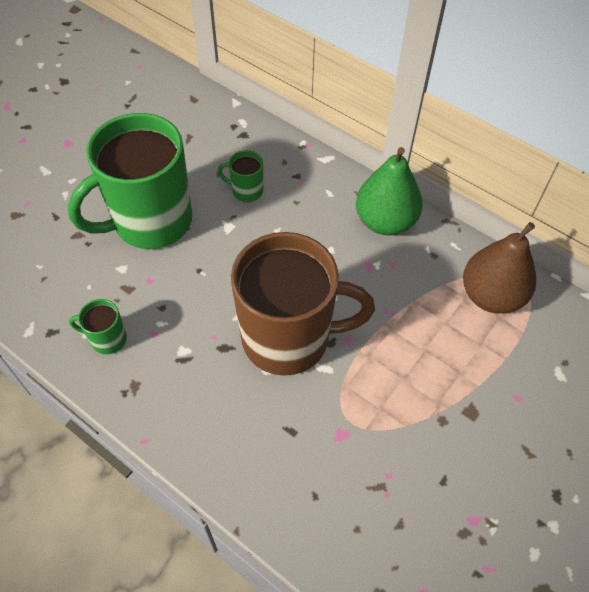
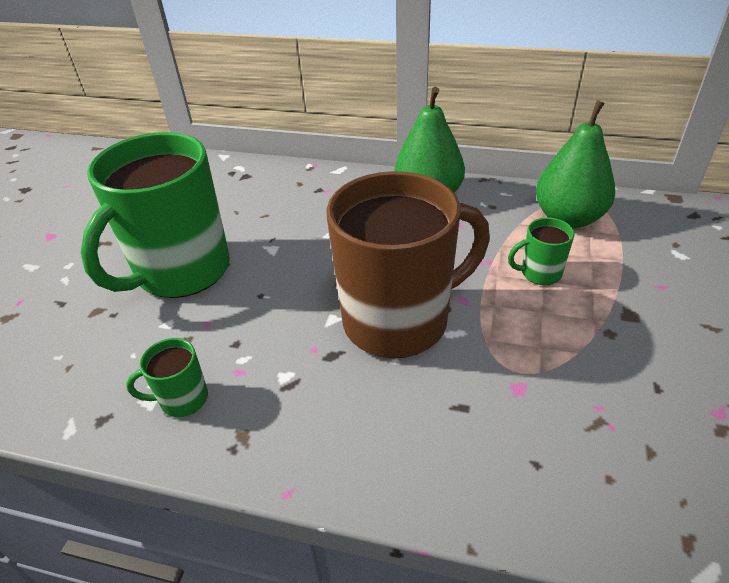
camera: 20 degrees left, 15 degrees down
(246, 191) = (274, 215): green mug -> green mug (540, 273)
(491, 296) = (568, 218): brown pear -> green pear

